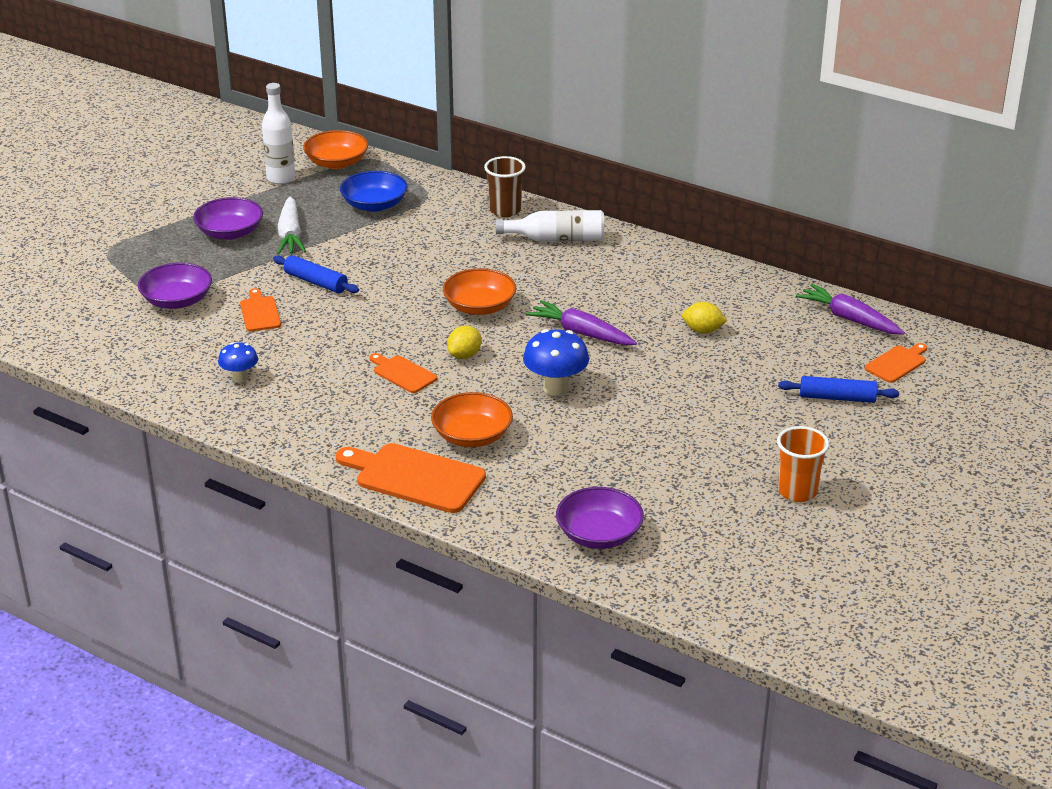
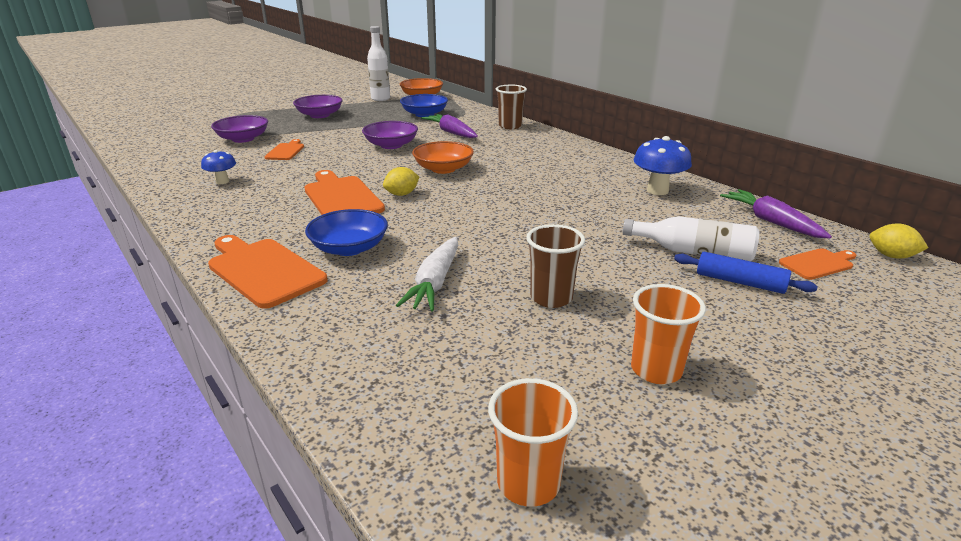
camera: 20 degrees right, 5 degrees down
(290, 235) = (355, 120): white carrot -> white carrot (435, 283)
(316, 282) = (342, 142): blue rolling pin -> none
(403, 373) = (341, 197): orange cutting board -> orange cutting board, size x1.82
(472, 436) = (349, 248): orange bowl -> blue bowl
(555, 388) = (456, 227): blue mushroom -> blue mushroom (657, 190)
(557, 239) = (535, 143): white bottle -> white bottle (693, 252)
(581, 333) = (510, 195): purple carrot -> purple carrot (451, 133)
(599, 534) = (385, 365): purple bowl -> purple bowl (391, 145)
(690, 448) = (551, 298): none -> brown cup
(703, 330) = (620, 209): yellow lemon -> yellow lemon (891, 256)
(748, 583) = (528, 483): none -> orange cup

